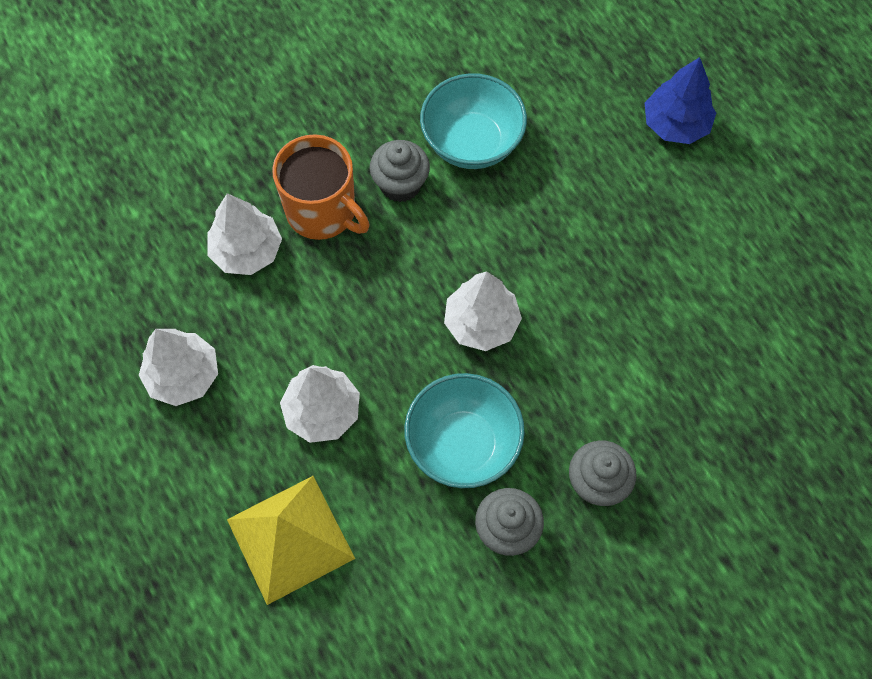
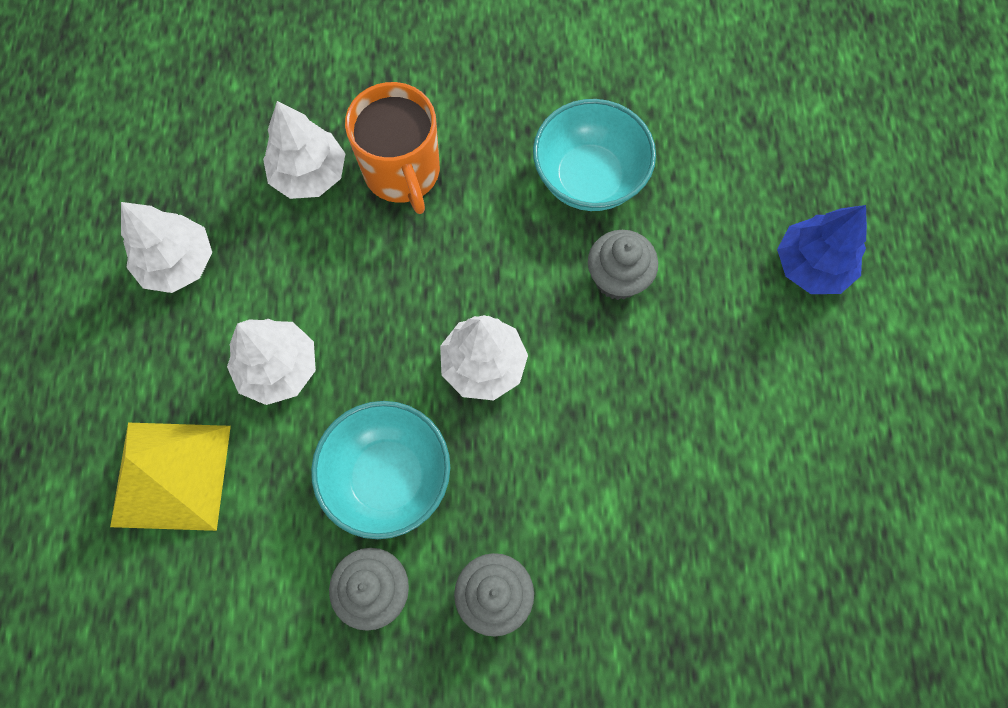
camera: 30 degrees right, 5 degrees up
(400, 184) = (493, 184): grey cupcake -> grey cupcake (617, 278)

